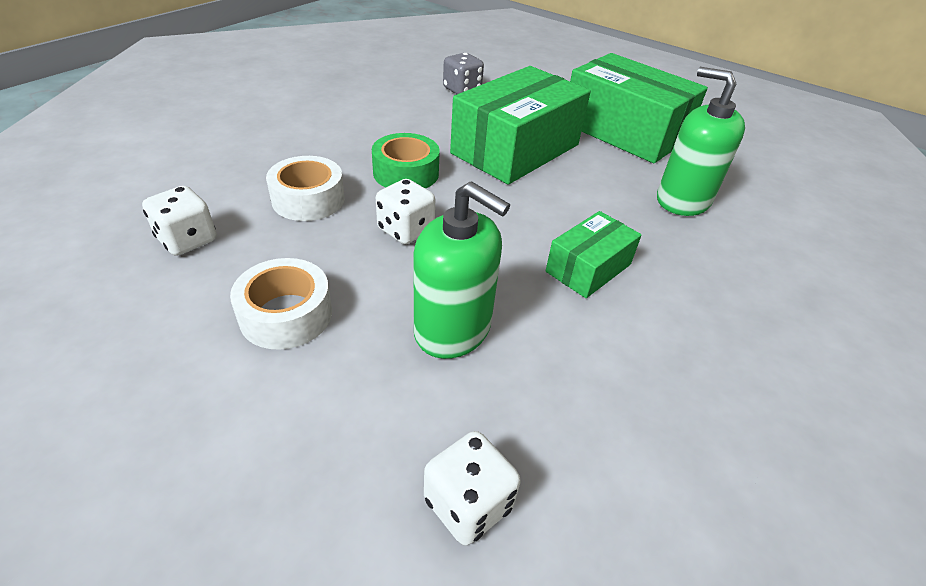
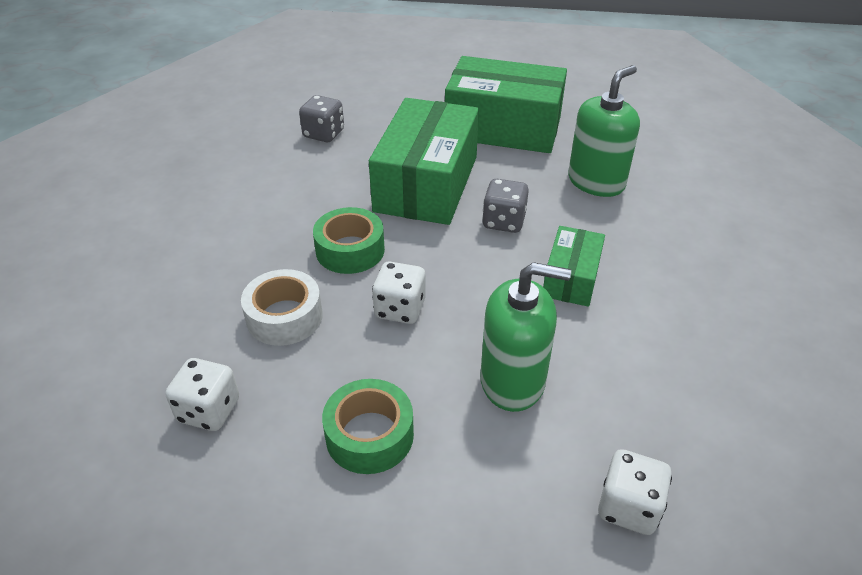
camera: 25 degrees left, 0 degrees up
(286, 314) = (369, 435): white tape -> green tape
(561, 200) = (504, 221): none -> grey dice
(682, 200) = (596, 182): green soap dispenser -> green soap dispenser turned 120 degrees clockwise

